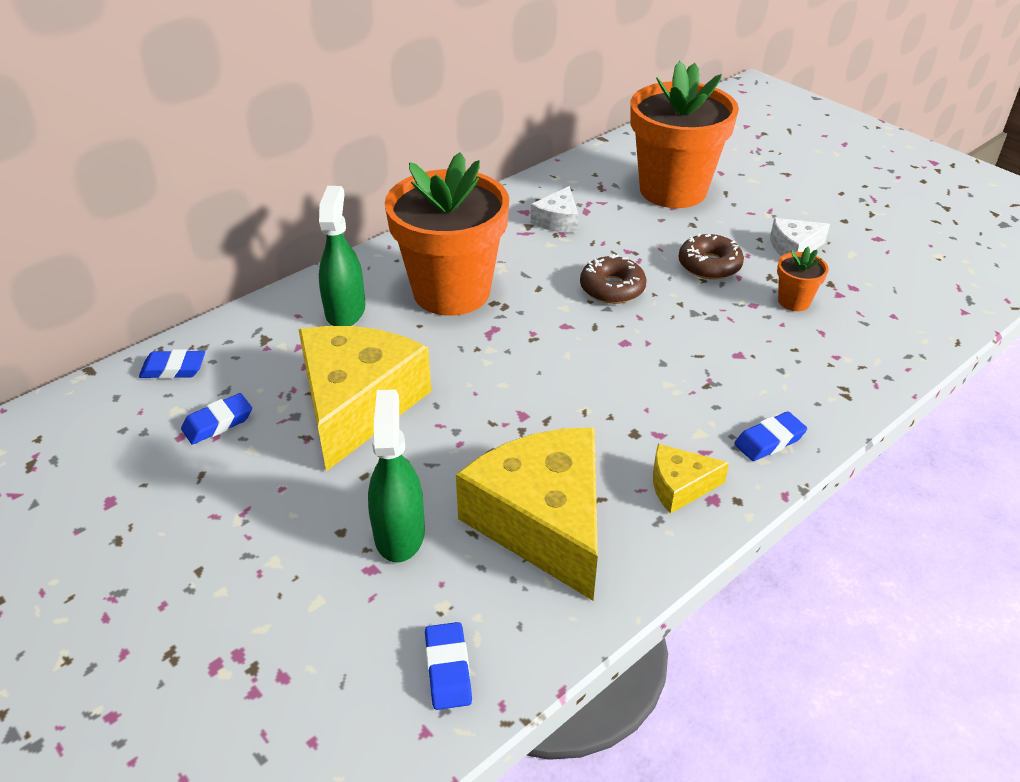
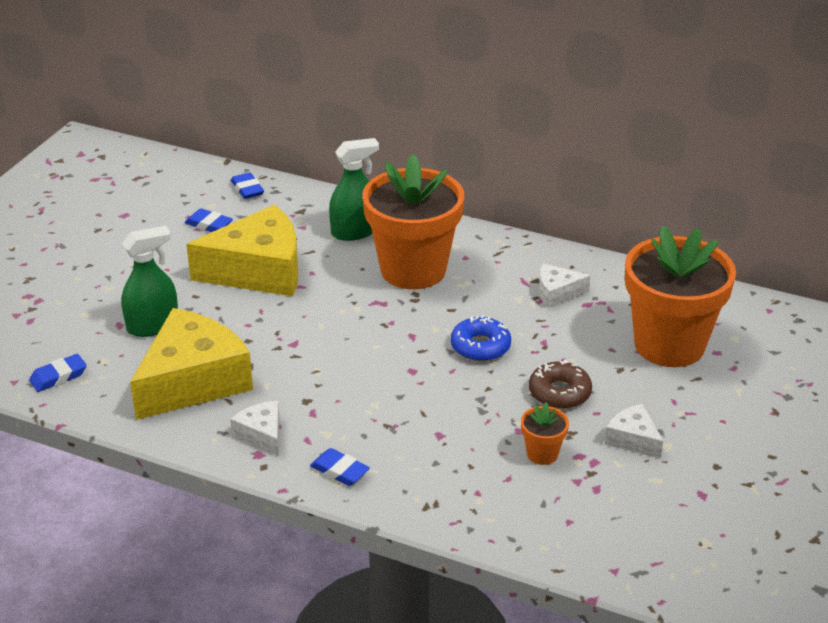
camera: 65 degrees right, 5 degrees down
(612, 288) = (480, 346): brown donut -> blue donut
(680, 486) = (262, 435): yellow cheese -> white cheese

